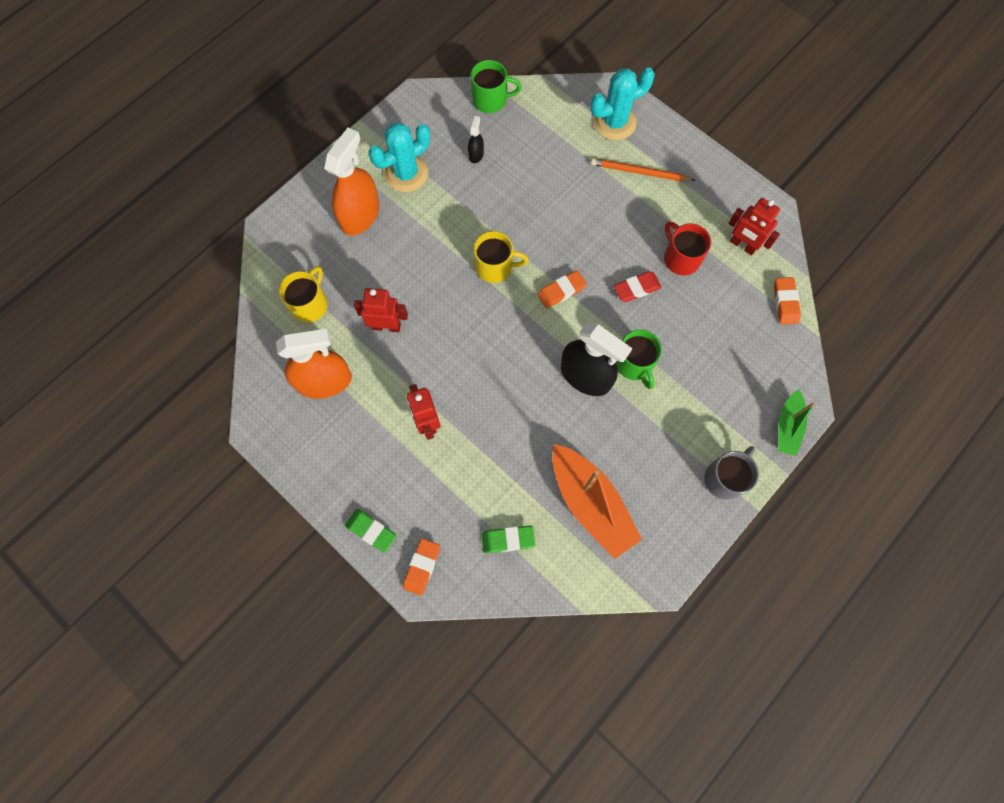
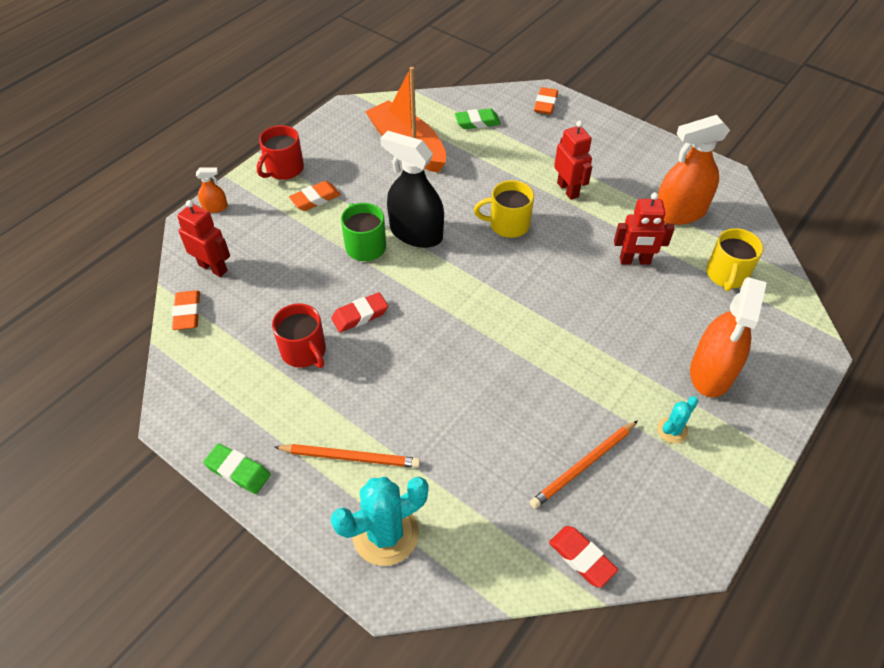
camera: 175 degrees right, 20 degrees down
(371, 531) = (594, 120): green eraser -> green eraser (238, 471)
(406, 173) = (672, 430): turquoise cactus -> turquoise cactus, size x0.50
(476, 154) = (584, 465): black spray bottle -> orange pencil
(491, 100) = (581, 558): green mug -> red eraser
(495, 267) = (528, 326): yellow mug -> yellow mug (508, 224)
(561, 291) = (447, 306): orange eraser -> orange eraser (315, 199)
(725, 478) = (284, 169): grey mug -> red mug
(742, 245) = (224, 371): red robot -> red robot (213, 267)
(787, 427) = (215, 207): green boat -> orange spray bottle

